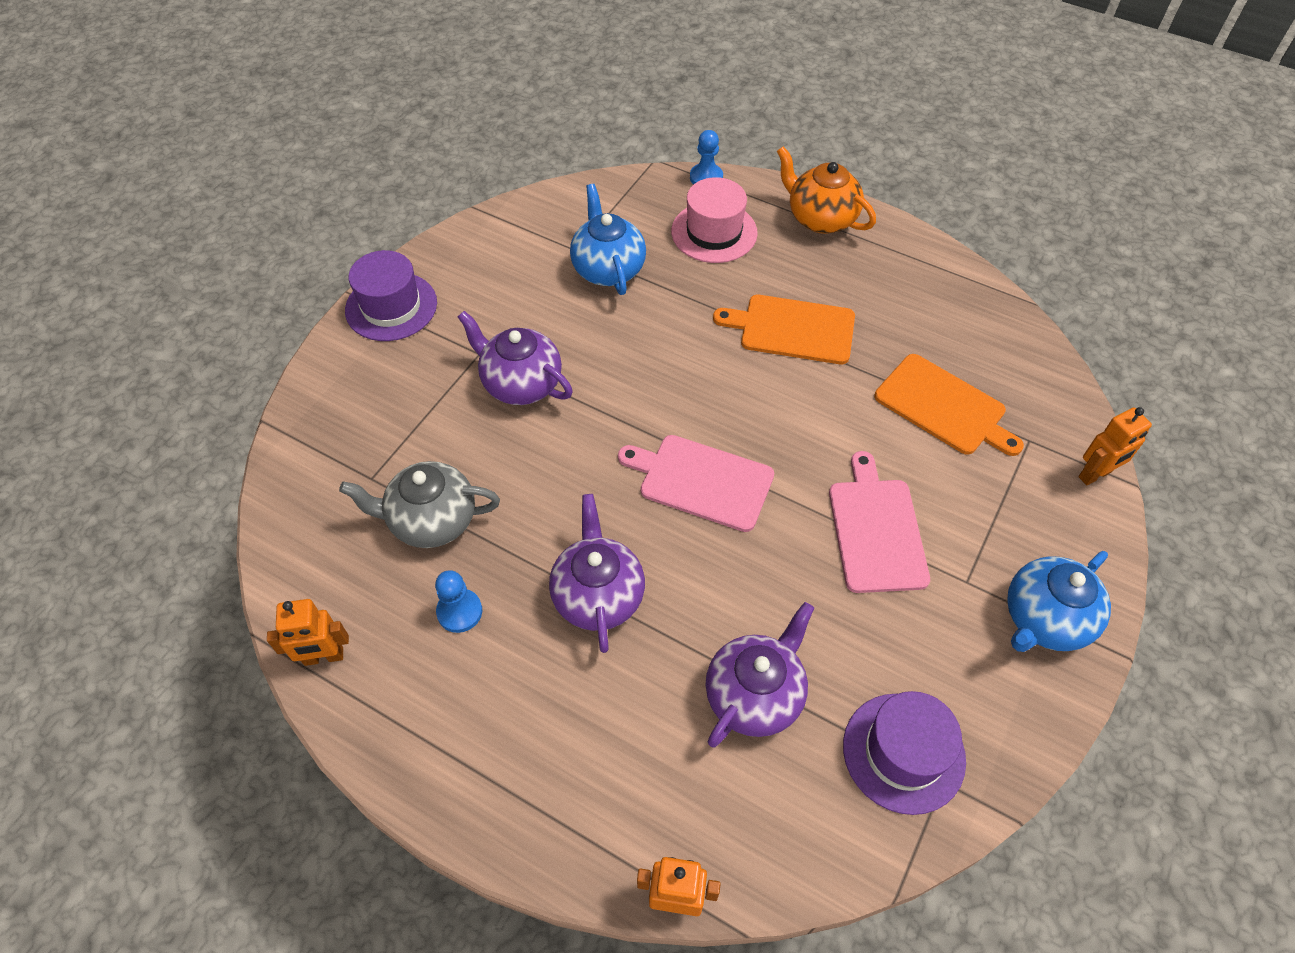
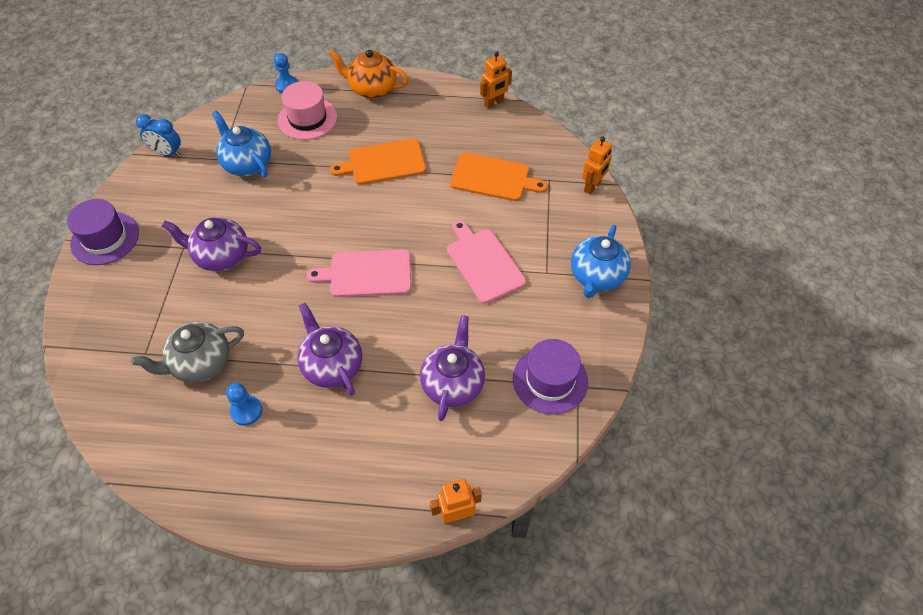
camera: 25 degrees left, 0 degrees up
(324, 657) = (166, 475): orange robot -> orange robot (494, 103)
(514, 220) = (167, 153): none -> blue clock

